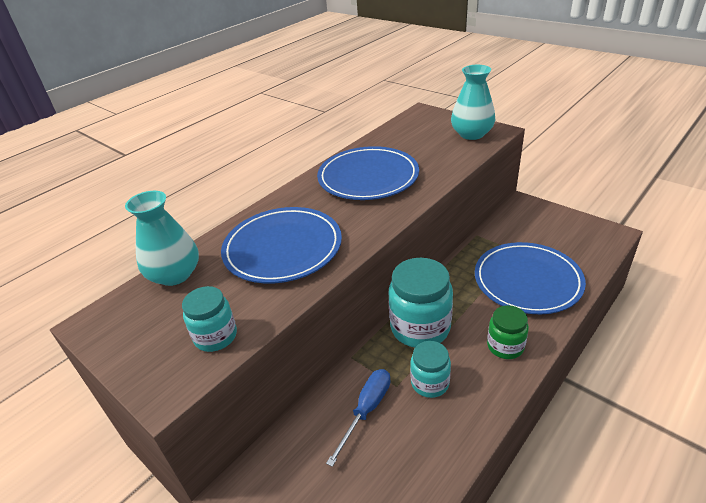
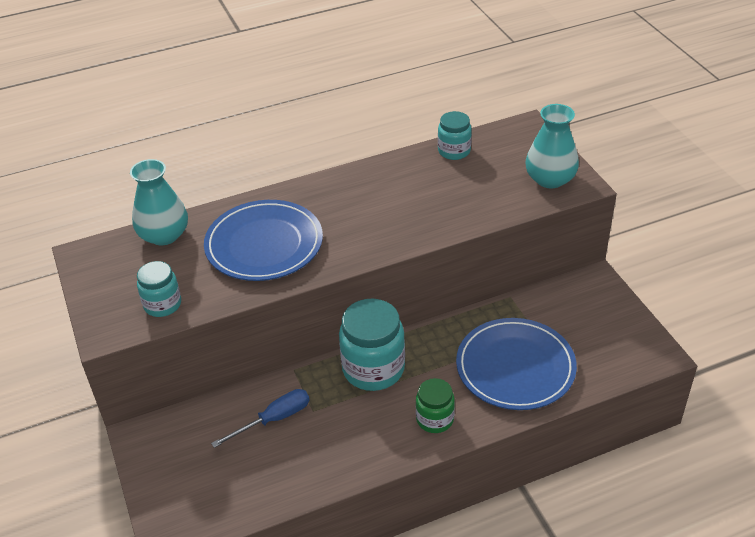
camera: 25 degrees right, 5 degrees up
(368, 177) = (397, 195): blue plate -> none
(430, 383) = (342, 421): turquoise jar -> turquoise jar (454, 151)

